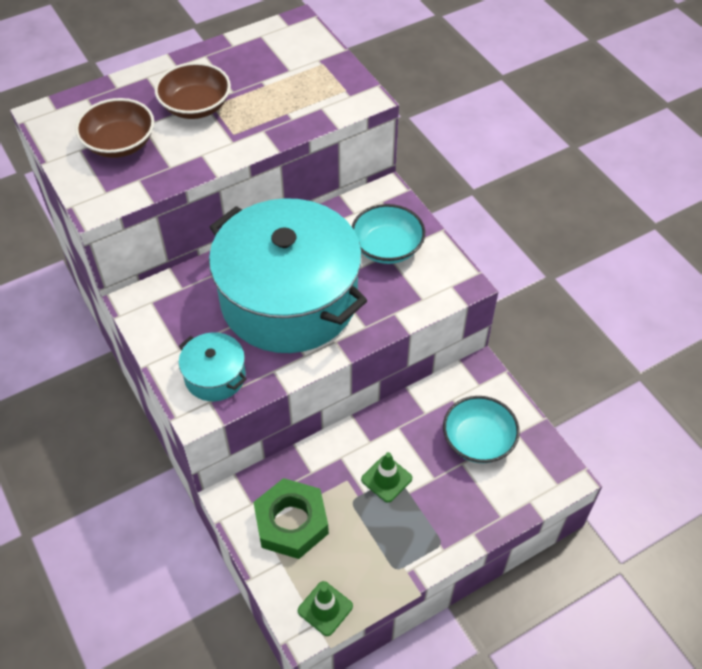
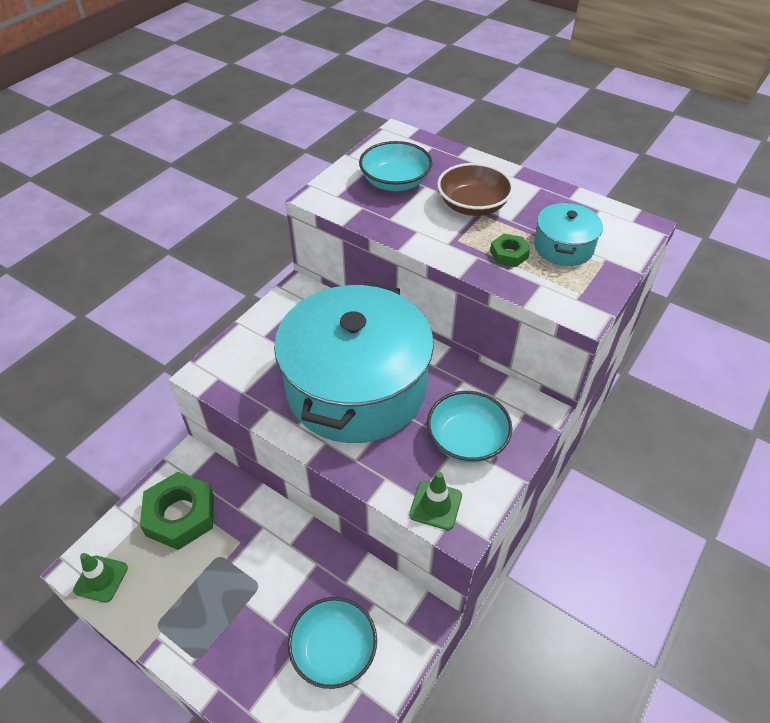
camera: 65 degrees right, 5 degrees down
(120, 143) = (395, 182): brown bowl -> turquoise bowl
(215, 376) = (245, 370): turquoise pot -> turquoise pot (563, 247)
(274, 110) = (509, 254): none -> green nut
(386, 479) = (253, 577): green traffic cone -> green traffic cone (435, 505)

